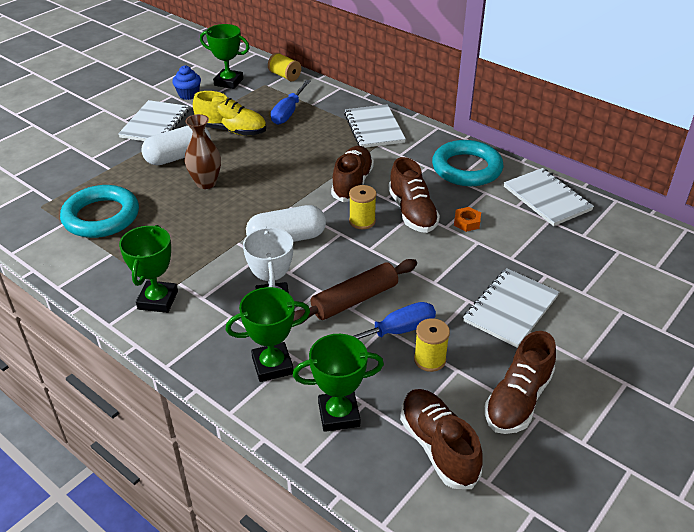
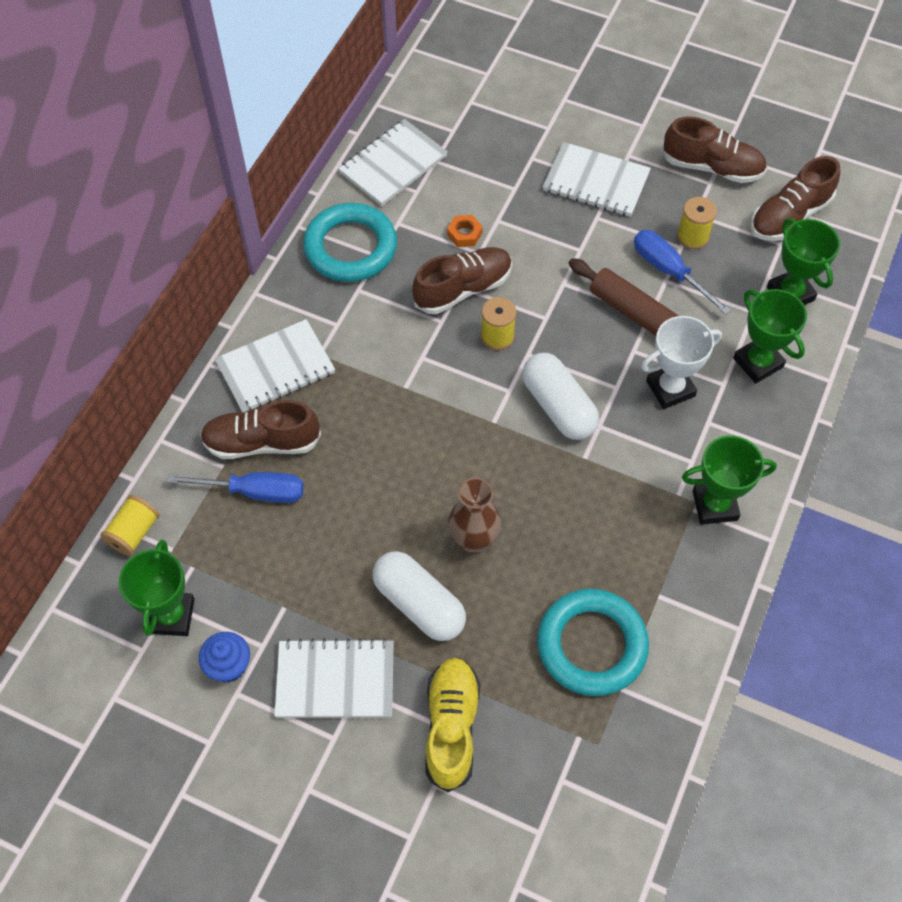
camera: 105 degrees left, 20 degrees up
(231, 130) = (327, 556): yellow shoe -> yellow shoe (451, 727)
(352, 183) = (421, 364): brown shoe -> brown shoe (262, 442)

